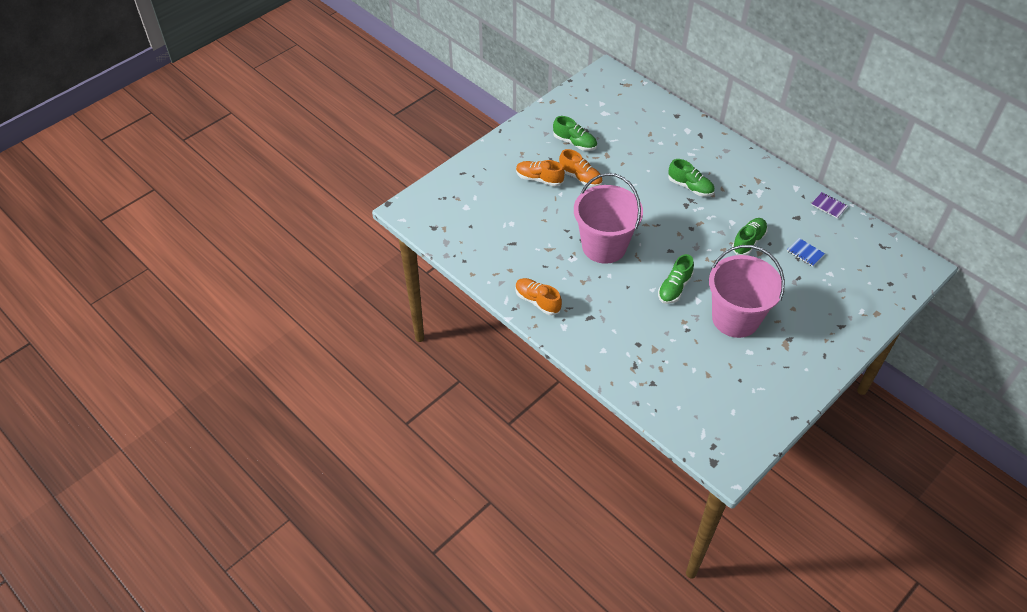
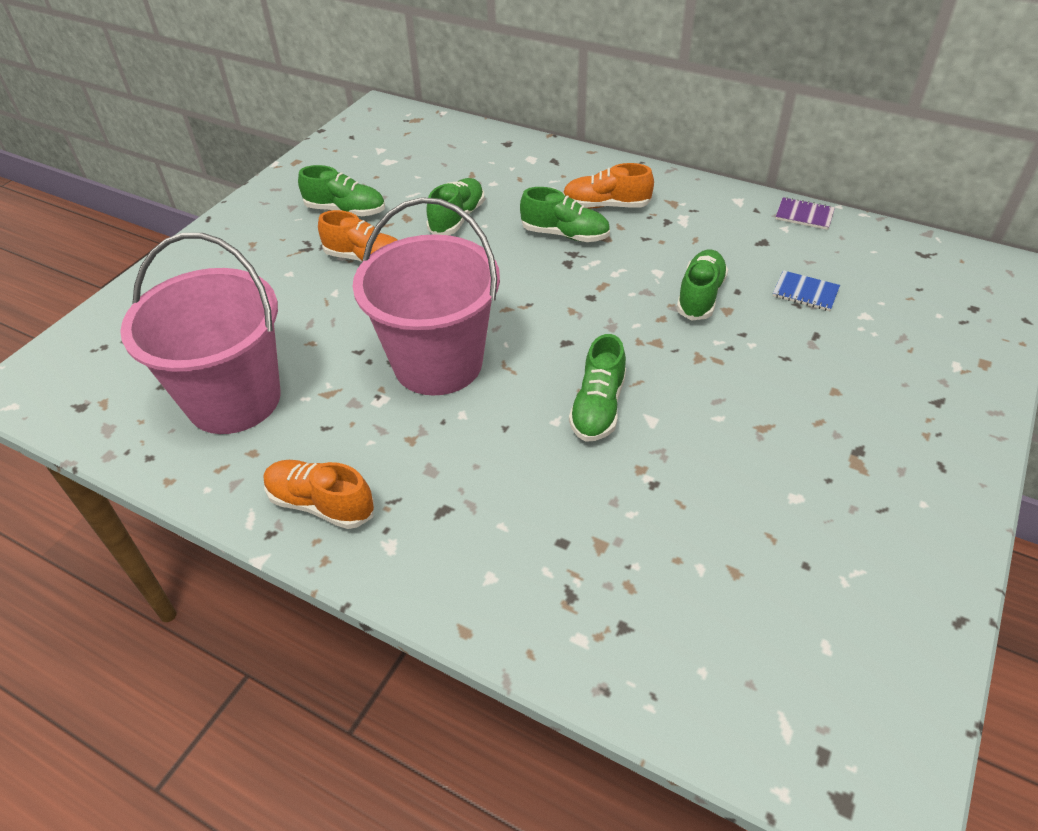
camera: 15 degrees left, 5 degrees down
(539, 179) = (290, 277): orange shoe -> orange shoe (606, 205)
(634, 162) = (457, 218): none -> green shoe
(735, 318) = (738, 437): pink bucket -> pink bucket (234, 399)

